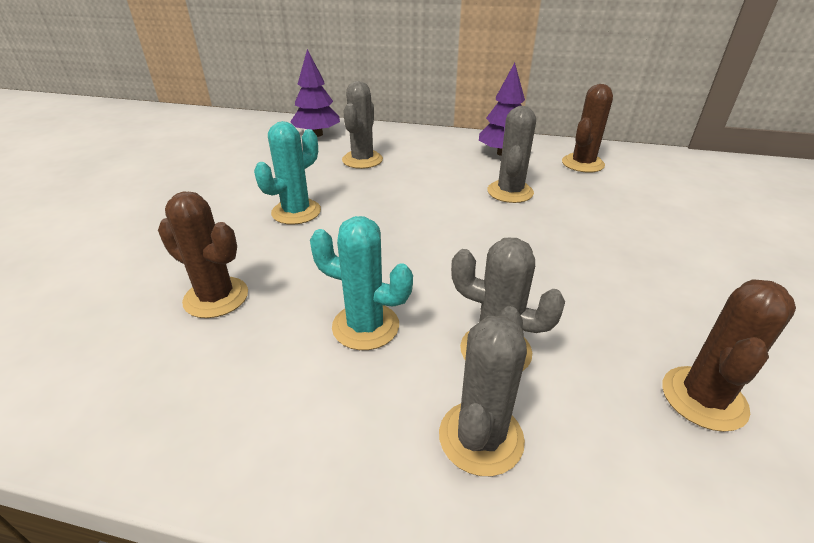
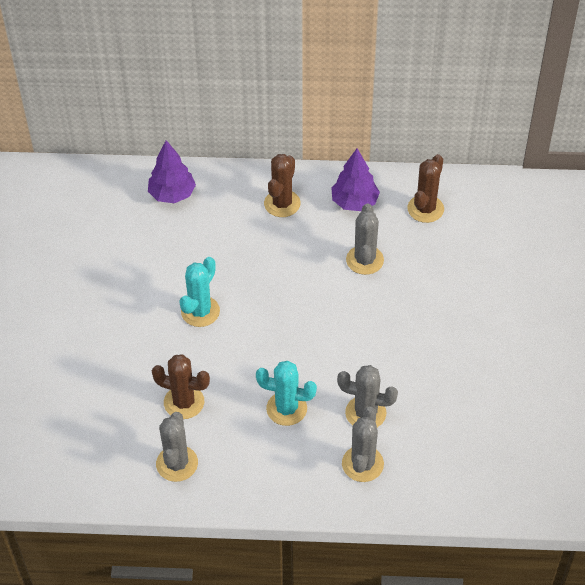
camera: 10 degrees left, 15 degrees up
(362, 160) = (230, 232): grey cactus -> grey cactus (177, 463)
(703, 398) = (475, 424): brown cactus -> brown cactus (282, 204)

